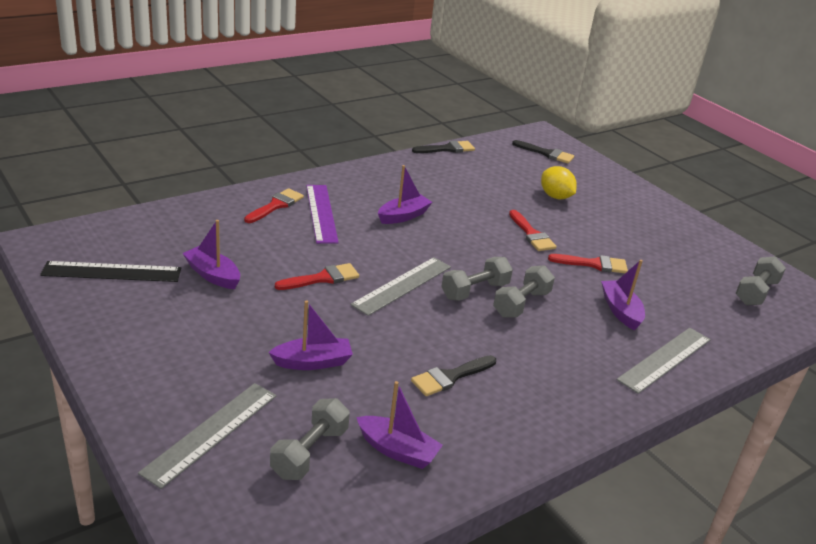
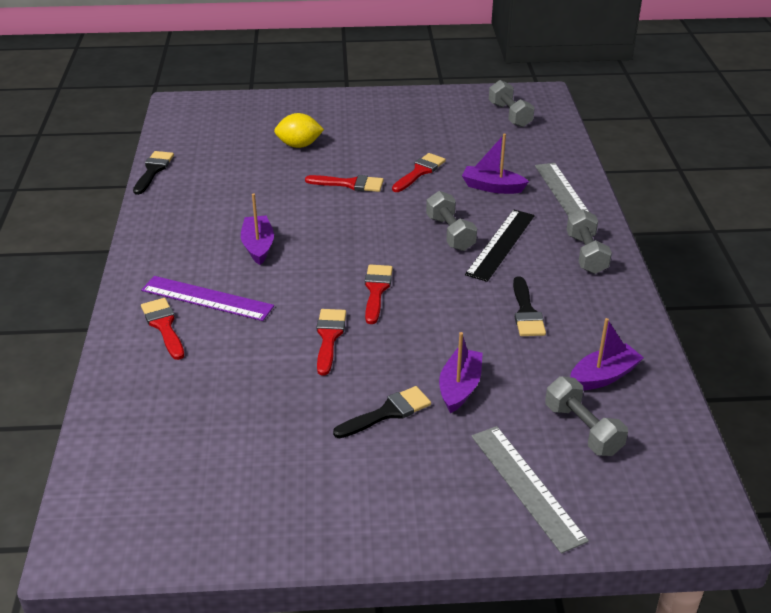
camera: 55 degrees left, 5 degrees up
(112, 272) = (201, 495): black ruler -> black ruler (500, 244)
(213, 275) = (267, 414): purple boat -> none
(402, 285) = (376, 290): grey ruler -> red brush
(475, 291) = (414, 251): grey dumbbell -> grey dumbbell (586, 254)
(546, 153) = (219, 117): black brush -> black brush (388, 412)

